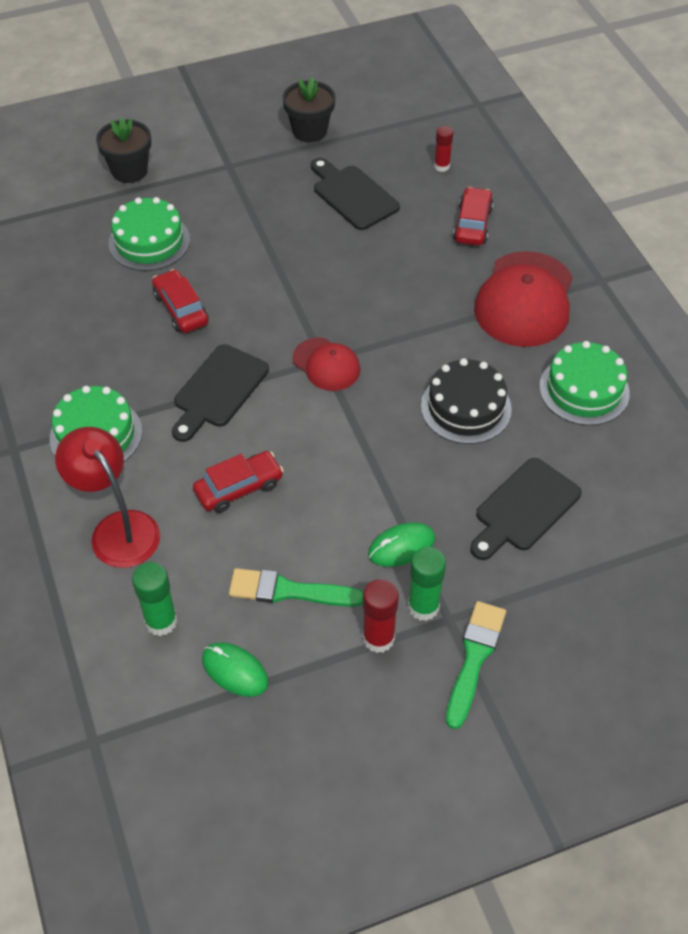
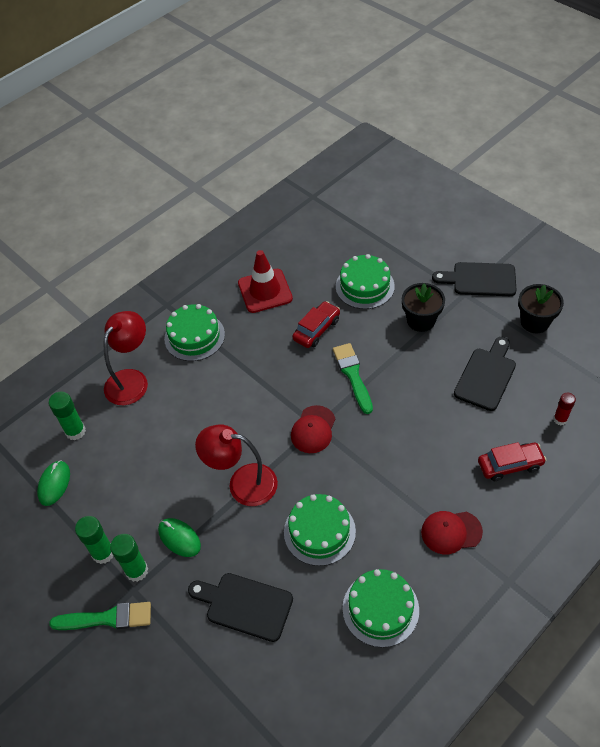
camera: 70 degrees right, 0 degrees up
(77, 336) = (265, 291): none -> red traffic cone
(129, 171) = (421, 246): black flower pot -> black flower pot (421, 321)
(218, 390) = (259, 380): black cutting board -> black cutting board (480, 279)
(239, 488) = (187, 426): red car -> none
(289, 591) = (120, 487): green brush -> green brush (353, 375)
(360, 457) = (242, 483): none -> red lamp
(378, 638) = (103, 553): red glue stick -> green glue stick
(466, 407) = (319, 531): black cake -> green cake
(525, 300) = (451, 532): red cap -> red cap, size x0.55

